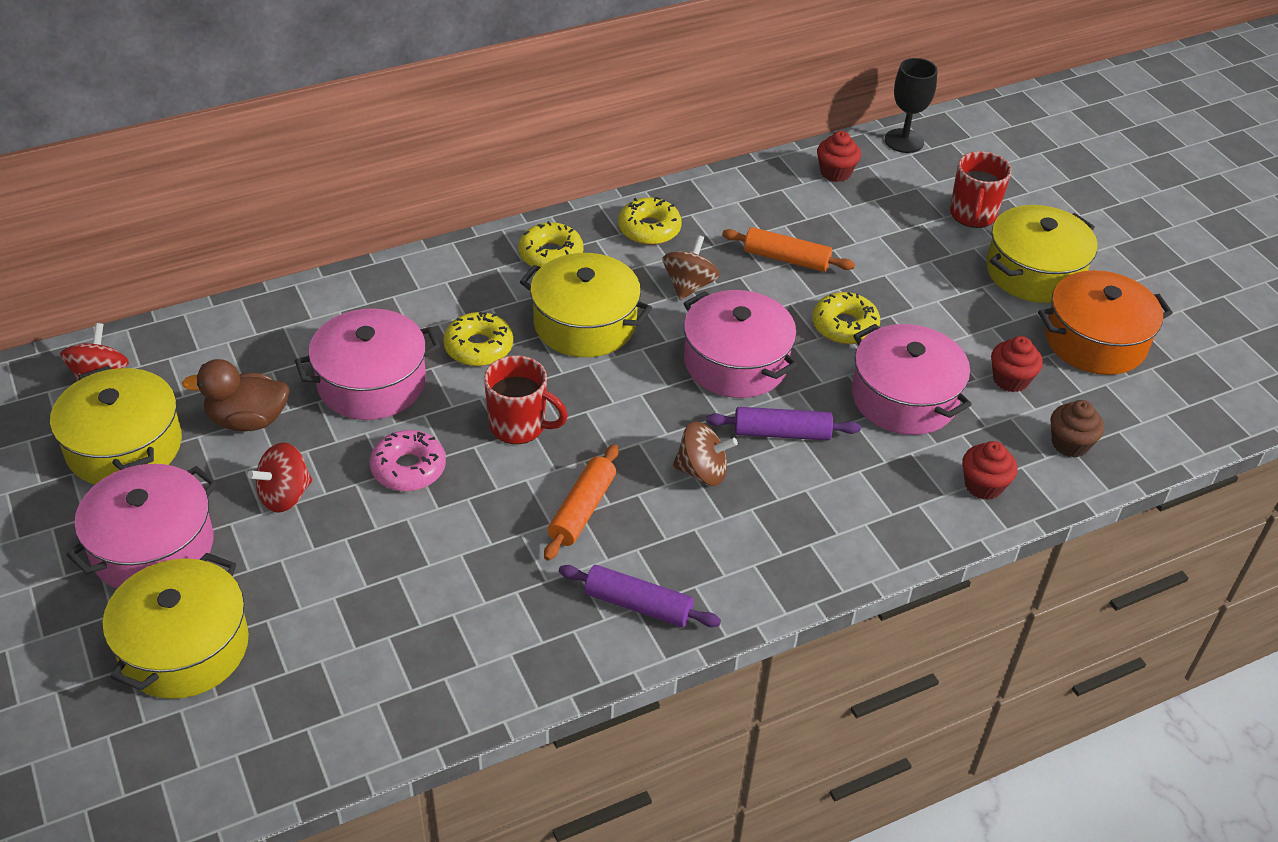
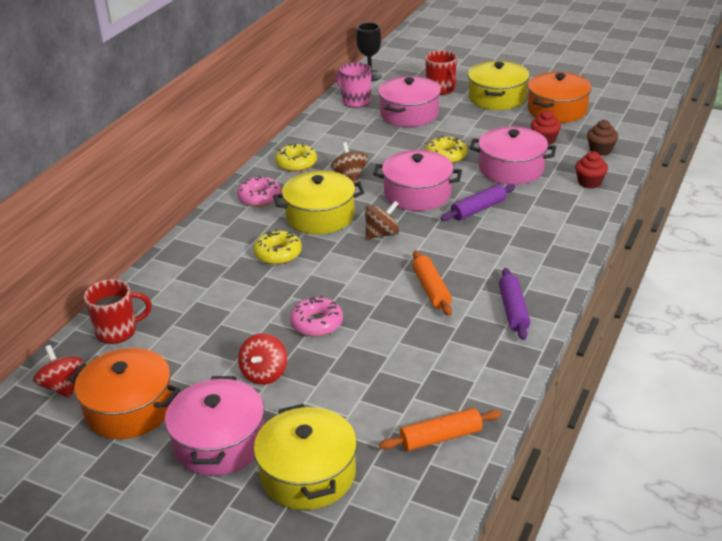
camera: 35 degrees left, 10 degrees down
(124, 446) = (129, 408): yellow pot -> orange pot
(248, 420) = (191, 354): brown duck -> none
(371, 383) = (240, 299): pink pot -> pink pot (409, 114)
(519, 426) = (349, 274): red mug -> red mug (118, 331)
(551, 255) = (260, 197): yellow donut -> pink donut
(638, 605) = (513, 310): purple rolling pin -> purple rolling pin turned 75 degrees counterclockwise
(702, 472) = (465, 243): brown spinning top -> brown spinning top (382, 234)
(786, 259) = (381, 144): orange rolling pin -> orange rolling pin (440, 437)
(835, 172) = (355, 101): red cupcake -> pink mug

